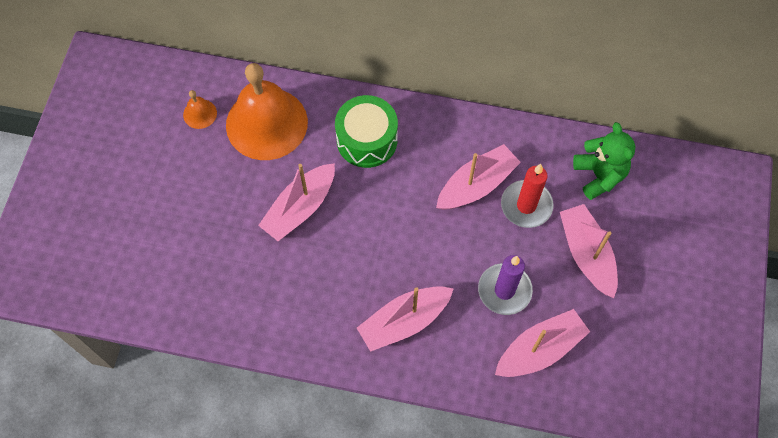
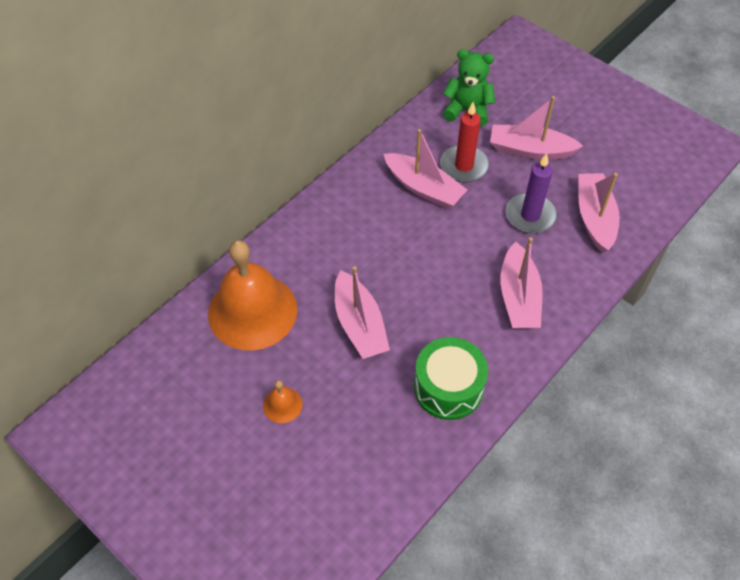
camera: 60 degrees left, 10 degrees down
(200, 114) = (199, 362): orange bell -> orange bell (282, 405)
(367, 140) = (327, 243): green drum -> green drum (448, 388)
(476, 185) = (424, 188): pink boat -> pink boat turned 135 degrees clockwise

